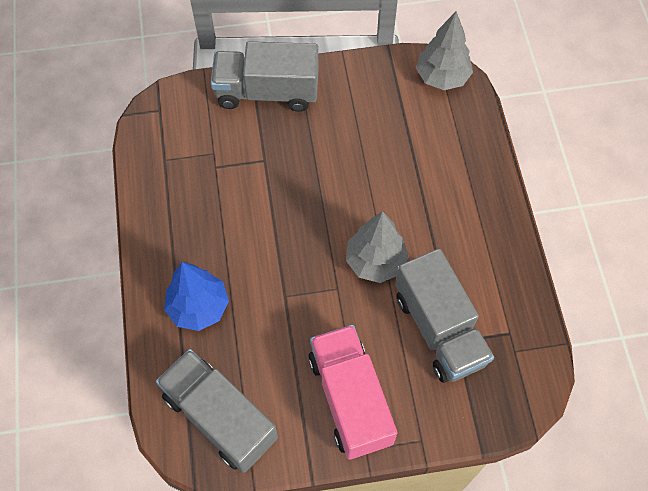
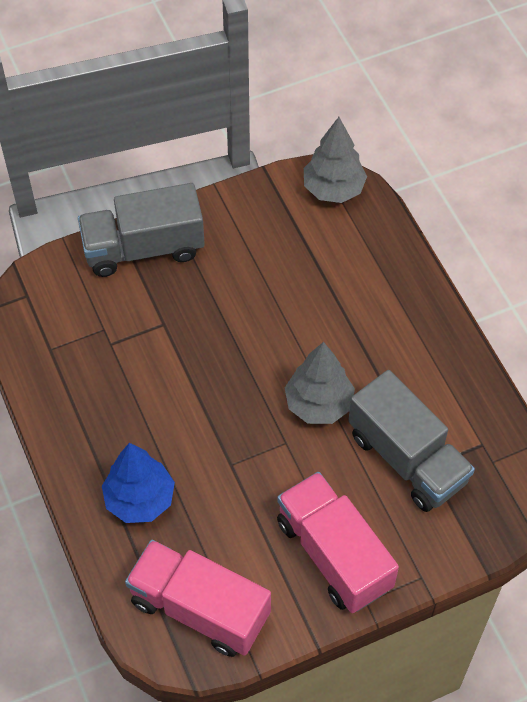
camera: 15 degrees left, 5 degrees down
(220, 417) = (199, 608): grey truck -> pink truck

